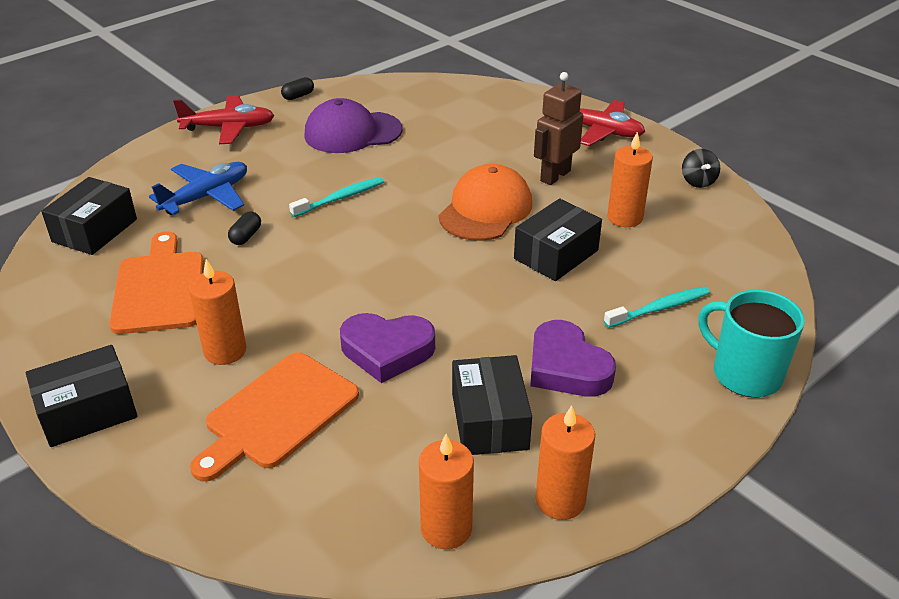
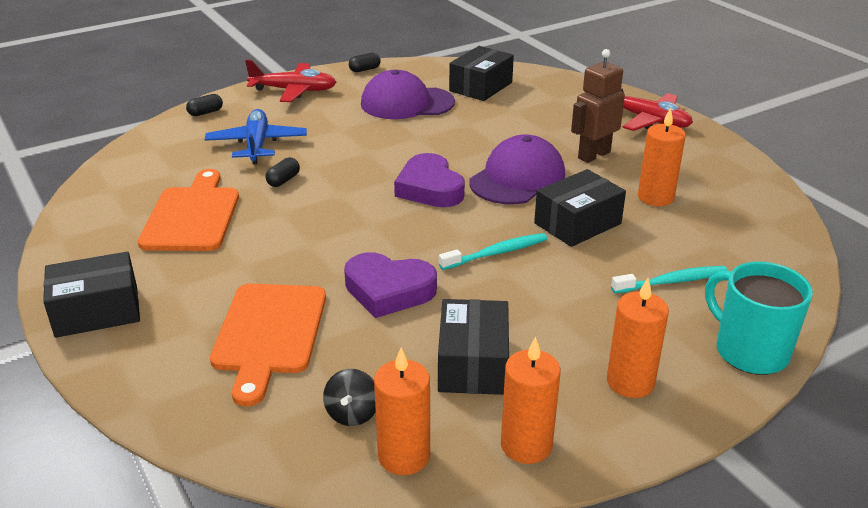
camera: 10 degrees right, 5 degrees down
(95, 230) = (149, 163): black box -> black box (481, 87)
(139, 163) = (205, 113): none -> black capsule
(206, 197) = (257, 145): blue plane -> blue plane turned 60 degrees counterclockwise
(225, 351) = (236, 274): orange candle -> orange candle (630, 382)
(277, 414) = (269, 334): orange cutting board -> orange cutting board turned 45 degrees counterclockwise
(340, 198) = (380, 156): turquoise toothbrush -> turquoise toothbrush (496, 253)
(485, 209) = (517, 178): orange cap -> purple cap
(567, 367) = (563, 324): purple heart -> purple heart (429, 188)
(698, 181) = (739, 172): black spinning top -> black spinning top (352, 414)

